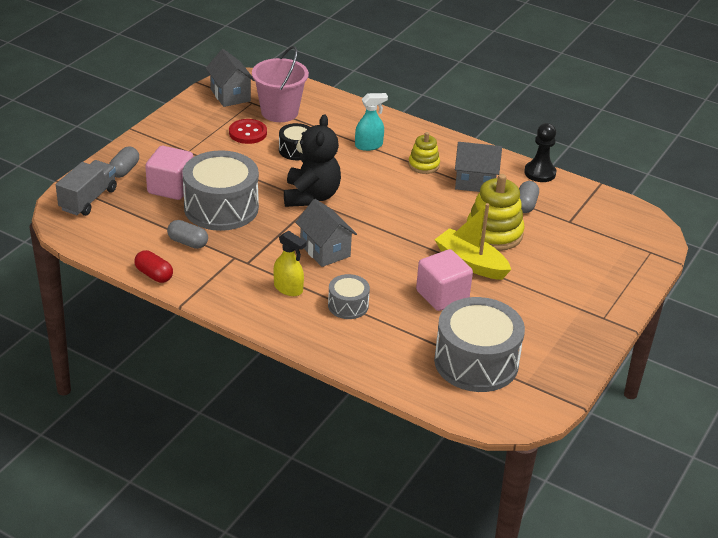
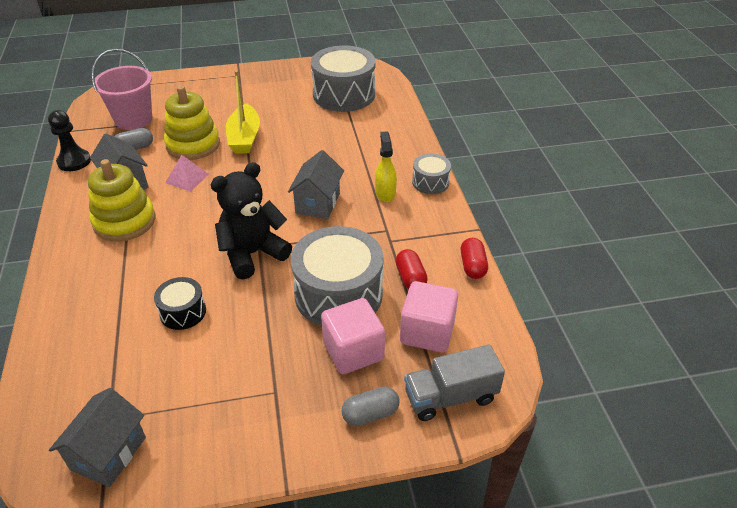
camera: 130 degrees left, 5 degrees up
(188, 242) = (410, 278): grey capsule -> red capsule
(248, 133) = (186, 371): red button -> none
(279, 112) = (111, 377): pink bucket -> pink bucket (133, 119)
(348, 305) = (363, 160): grey drum -> grey drum (430, 182)
(369, 145) = (122, 270): turquoise spray bottle -> none
(423, 165) = (124, 221): yellow stacking toy -> yellow stacking toy, size x1.72
(442, 295) = (297, 132): pink cube -> pink cube (427, 332)
(445, 210) = (187, 178): none -> pink pyramid

